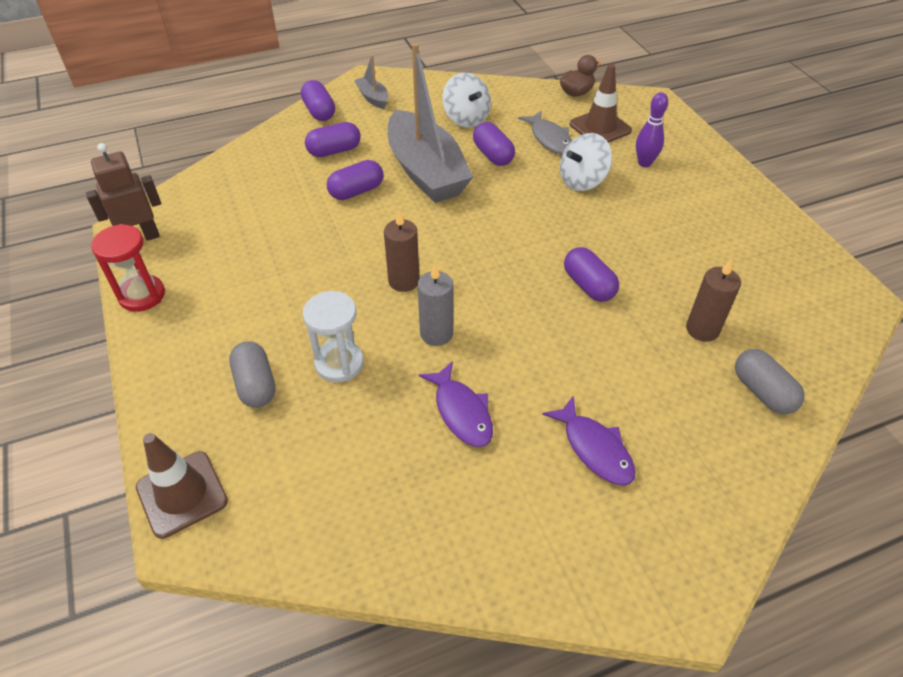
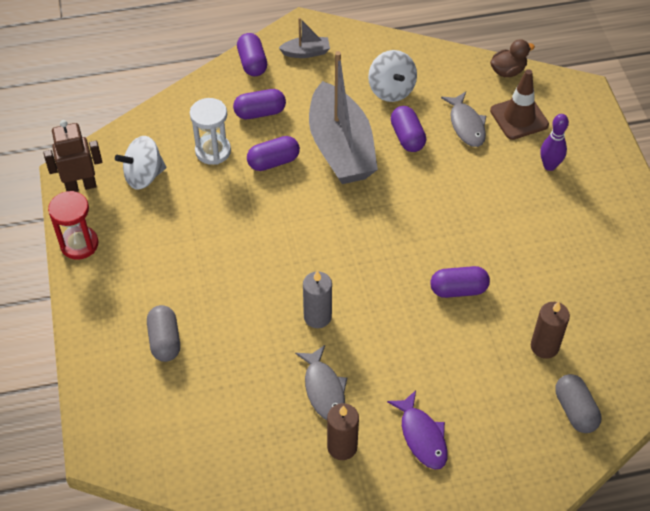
camera: 10 degrees right, 5 degrees up
(182, 494) = (102, 422): brown traffic cone -> none
(339, 363) = (233, 332): white hourglass -> white hourglass (213, 151)
(373, 98) = (306, 52): grey boat -> grey boat turned 105 degrees clockwise
(404, 281) = (299, 262): brown candle -> brown candle (342, 447)
(461, 412) = (324, 389): purple fish -> grey fish
(582, 181) = (484, 178): white spinning top -> white spinning top (144, 176)
(588, 285) = (458, 290): purple capsule -> purple capsule turned 75 degrees counterclockwise

